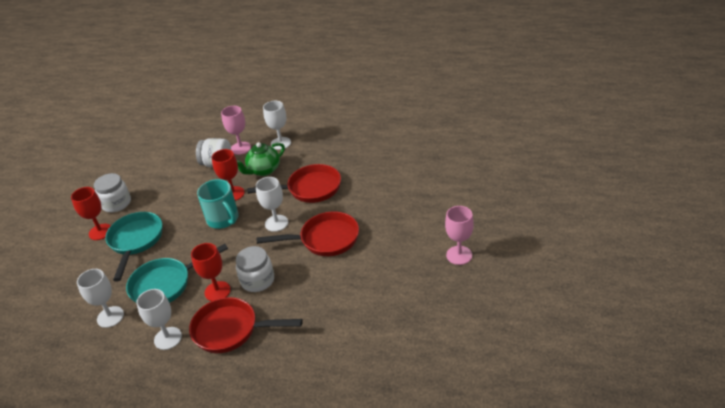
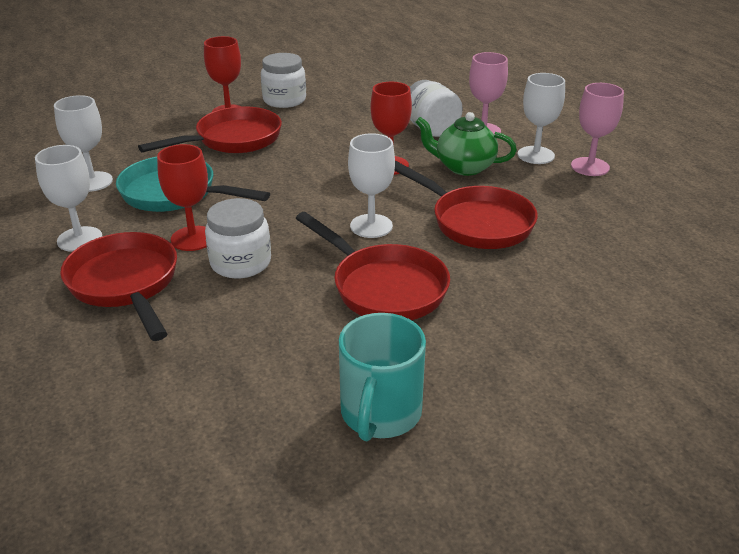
camera: 50 degrees right, 5 degrees down
(135, 241) = (233, 140): turquoise pan -> red pan
(223, 219) = (333, 180): turquoise mug -> turquoise mug (380, 413)
(459, 255) = (511, 481): pink goblet -> pink goblet (590, 167)

